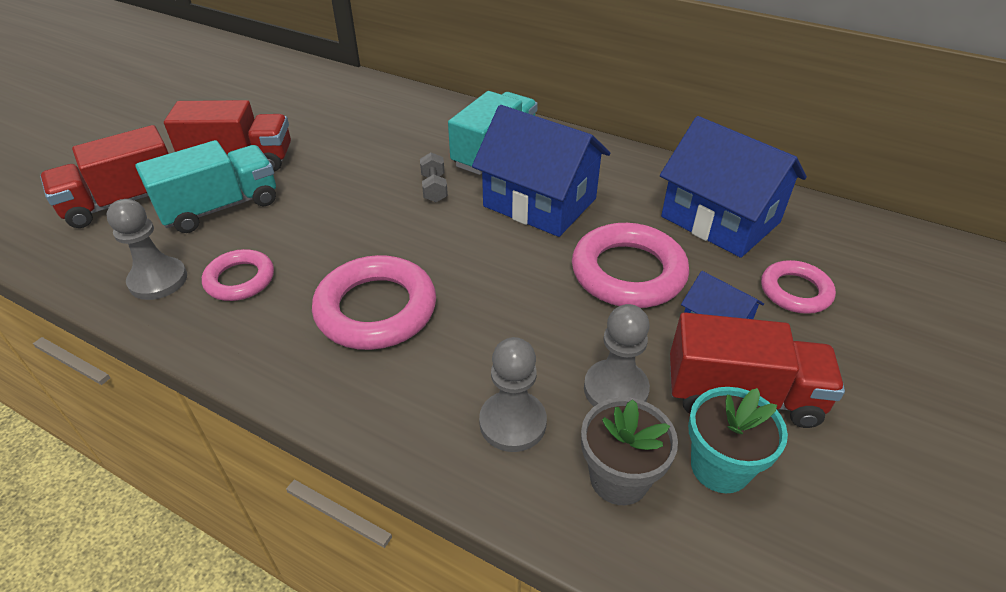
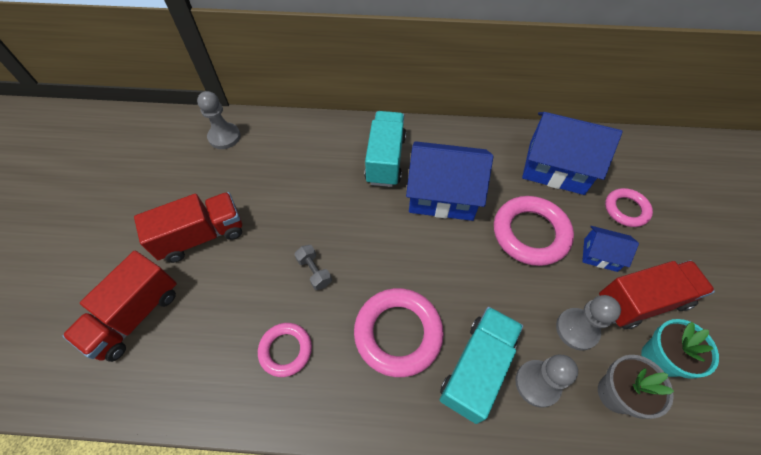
camera: 25 degrees left, 15 degrees up
(158, 280) = (224, 379): grey pawn -> grey pawn (224, 137)
(220, 207) = (220, 289): turquoise truck -> turquoise truck (477, 368)
(434, 188) = (365, 208): grey dumbbell -> grey dumbbell (314, 271)

